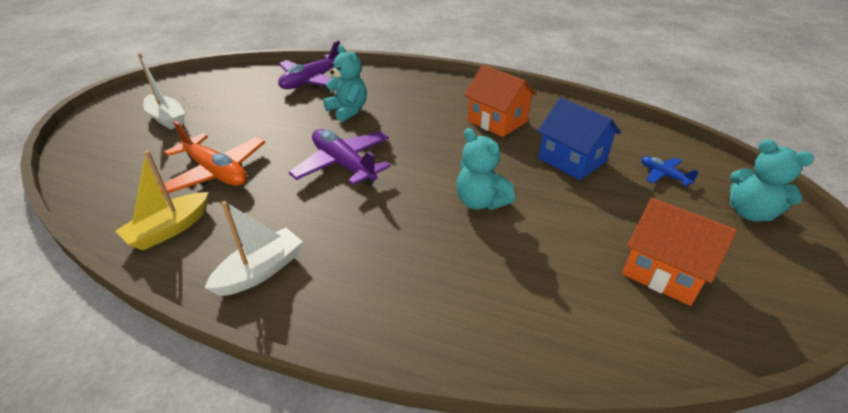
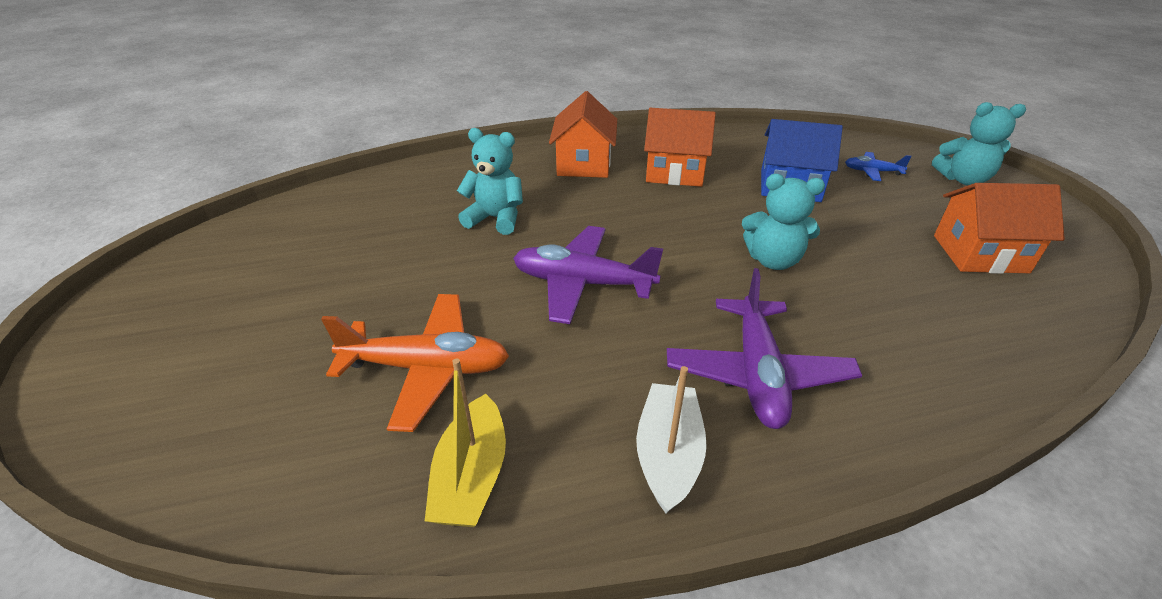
camera: 35 degrees left, 0 degrees up
(167, 118) = (227, 330): white boat -> none
(312, 81) = (393, 198): purple plane -> purple plane (757, 373)
(443, 96) = (584, 164): none -> orange house

